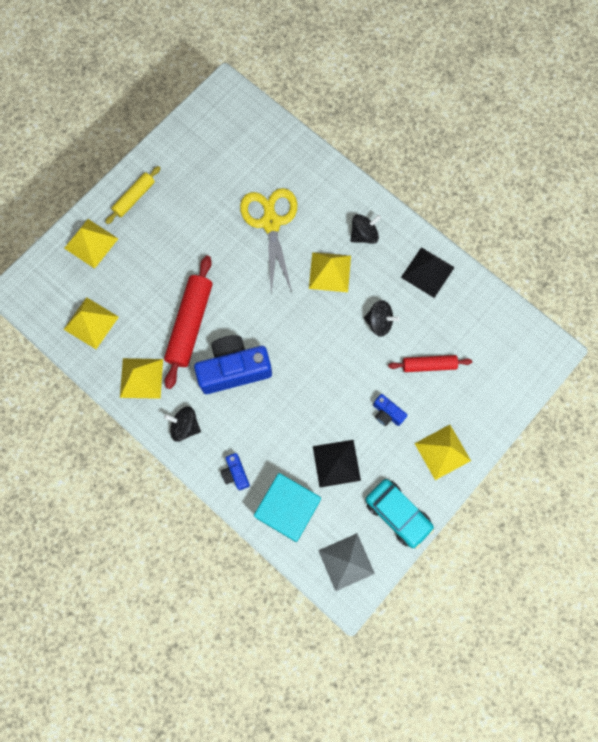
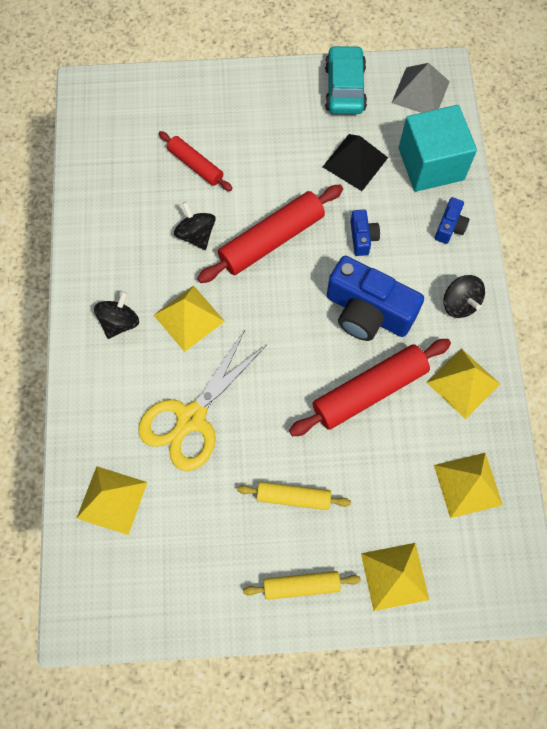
camera: 135 degrees left, 5 degrees down
(178, 233) = (293, 497): none -> yellow rolling pin
(333, 361) = (271, 240): none -> red rolling pin
(364, 235) = (119, 322): black spinning top -> black spinning top turned 105 degrees clockwise
(387, 413) = (272, 161): blue camera -> blue camera (362, 238)
(427, 272) = (105, 237): black pyramid -> none
(442, 452) = (260, 97): yellow pyramid -> yellow pyramid (112, 500)

